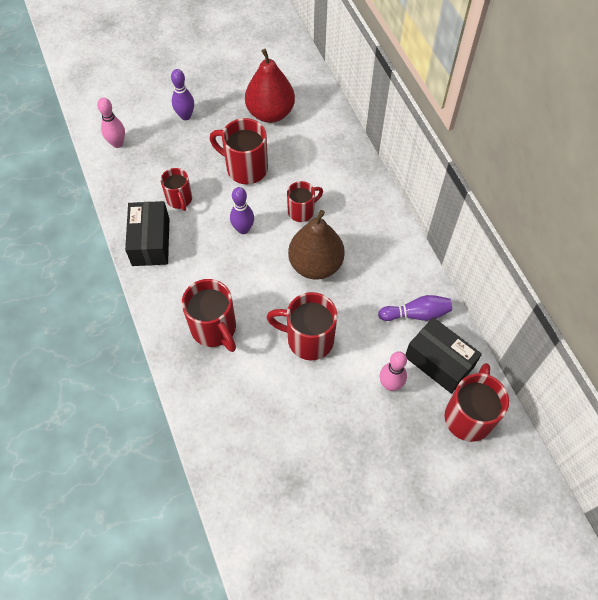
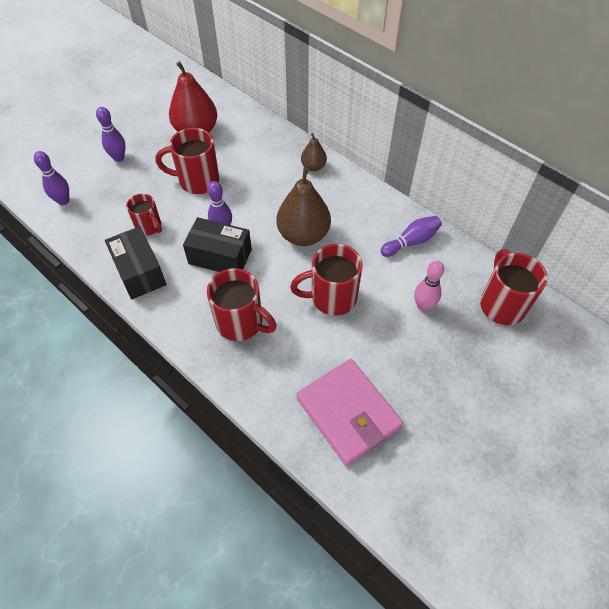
camera: 25 degrees left, 5 degrees down
(117, 143) = (63, 201): pink bowling pin -> purple bowling pin
(264, 454) = (348, 413): none -> pink wallet
(302, 211) = (267, 197): red mug -> none
(364, 195) = (313, 167): none -> brown pear
(439, 362) = (452, 271): black box -> black box (220, 256)

